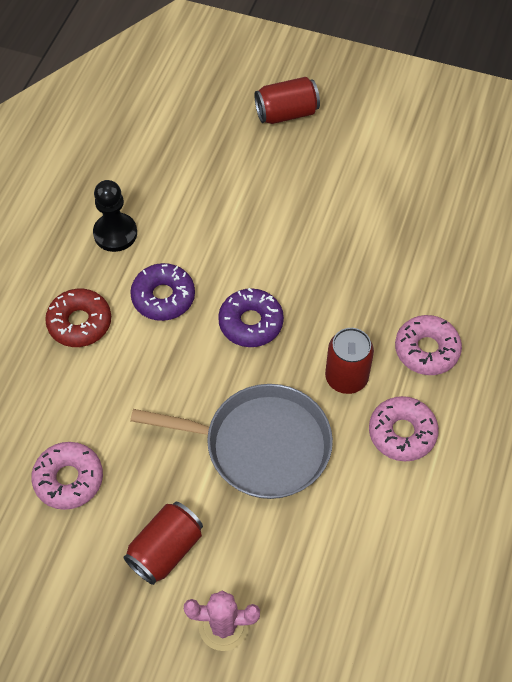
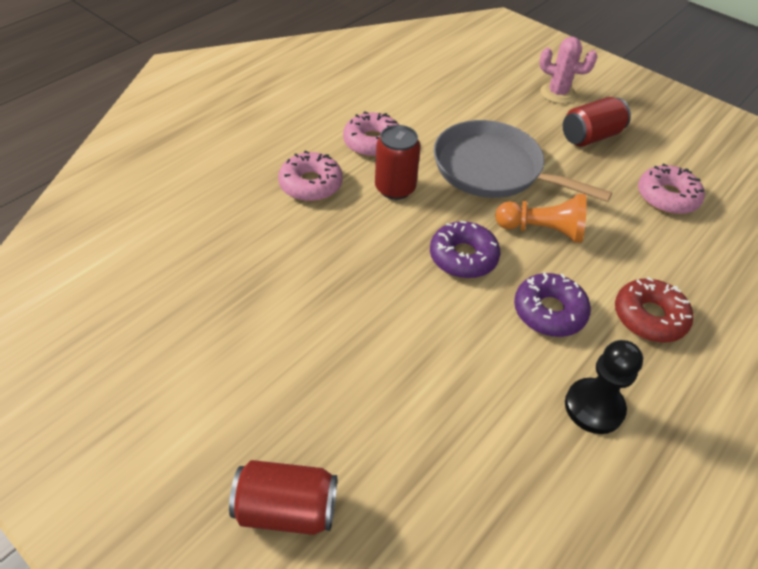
camera: 160 degrees left, 10 degrees down
(189, 381) = (542, 230): none -> orange pawn

